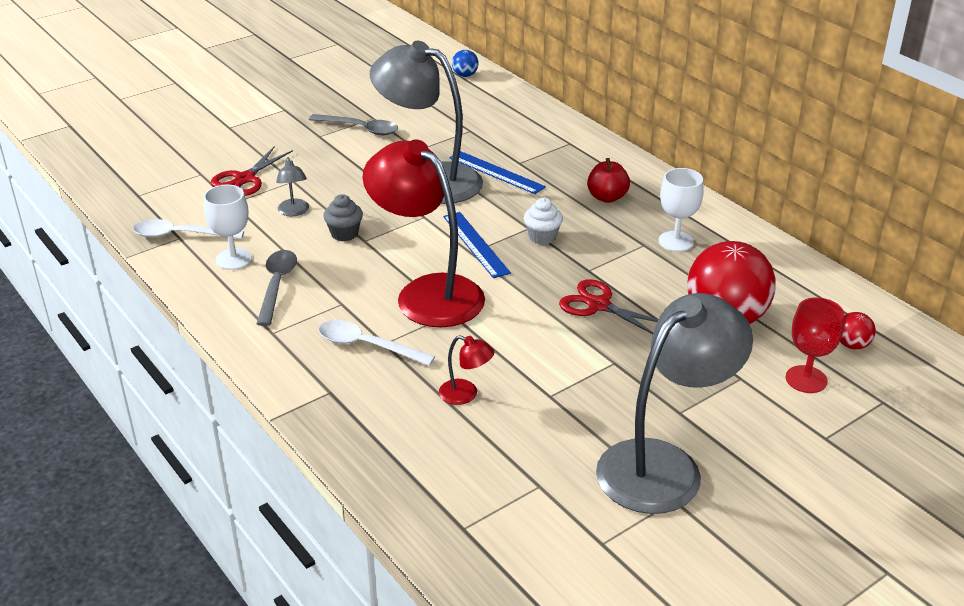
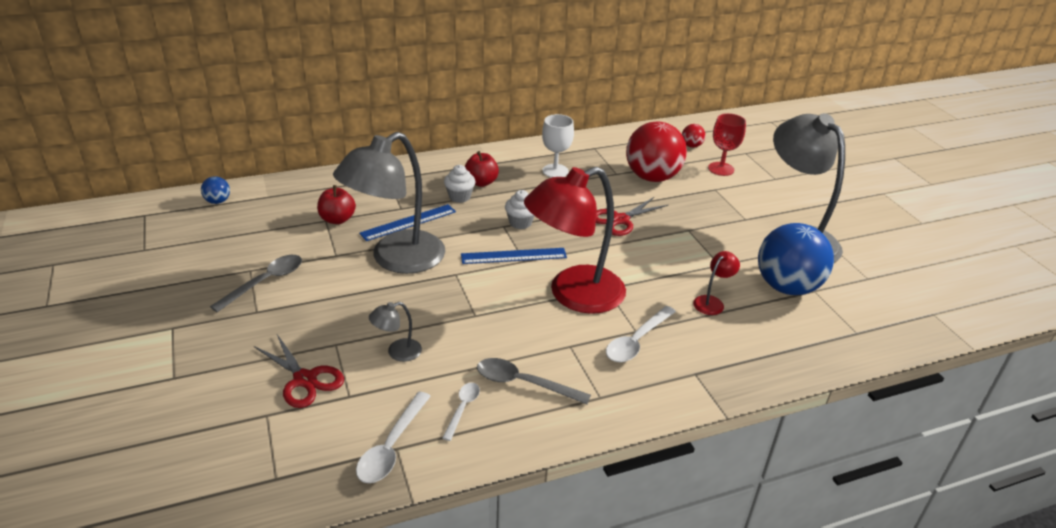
camera: 75 degrees left, 0 degrees up
(233, 259) = (462, 409): white goblet -> white spoon
(294, 212) = (397, 352): grey lamp -> grey lamp turned 150 degrees clockwise
(344, 234) = (457, 325): grey cupcake -> none
(475, 135) = (337, 219): none -> red apple
(533, 459) = (787, 287): none -> blue ball
(566, 190) = (459, 197): none -> white cupcake

